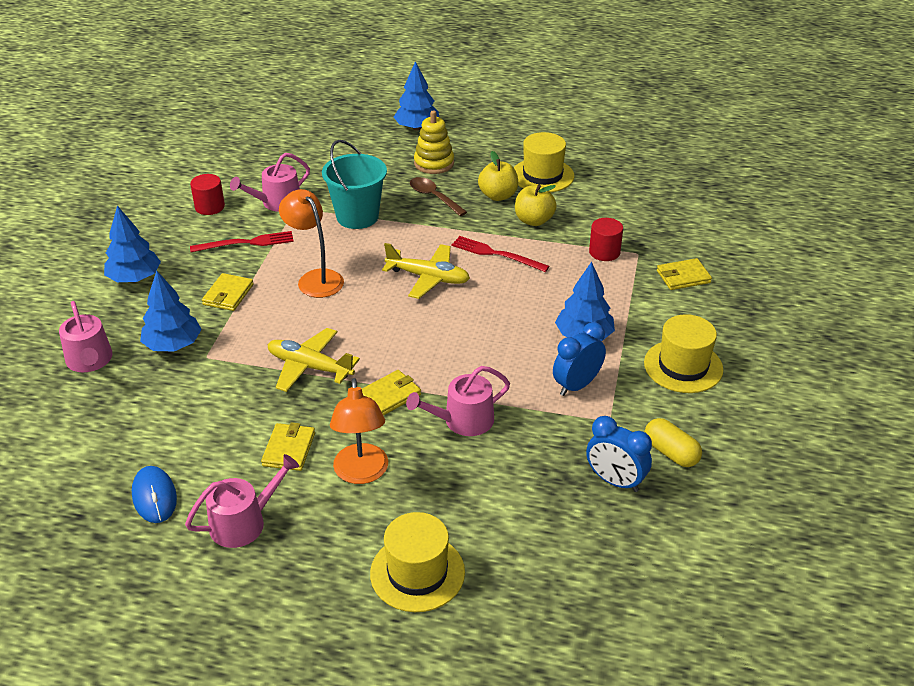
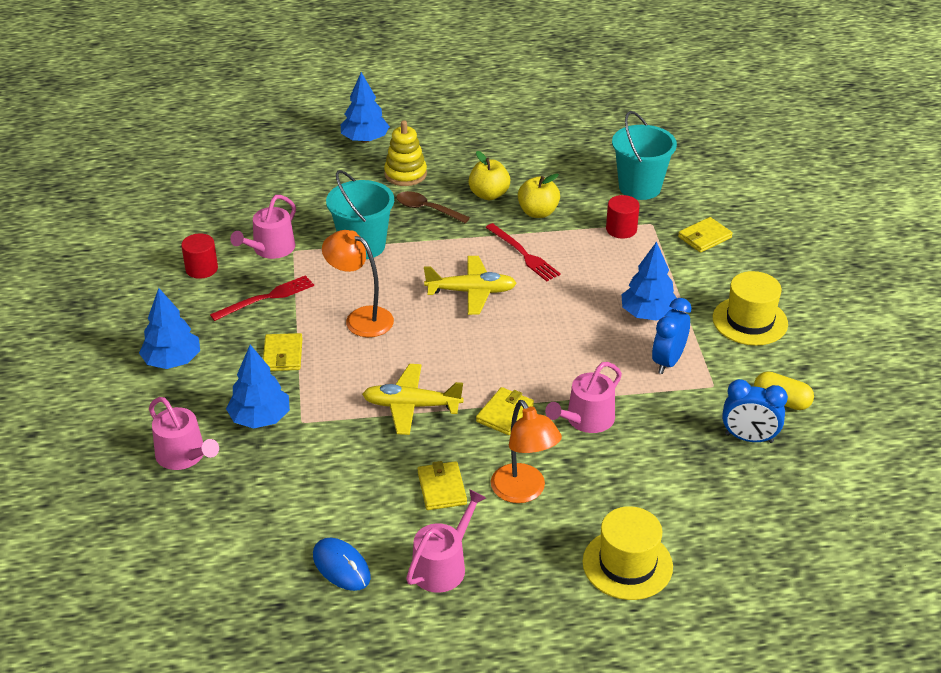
camera: 20 degrees left, 0 degrees up
(497, 254) = (523, 254): red fork -> red fork turned 135 degrees counterclockwise
(542, 175) = (519, 165): yellow hat -> none
(645, 218) = (639, 187): none -> turquoise bucket

